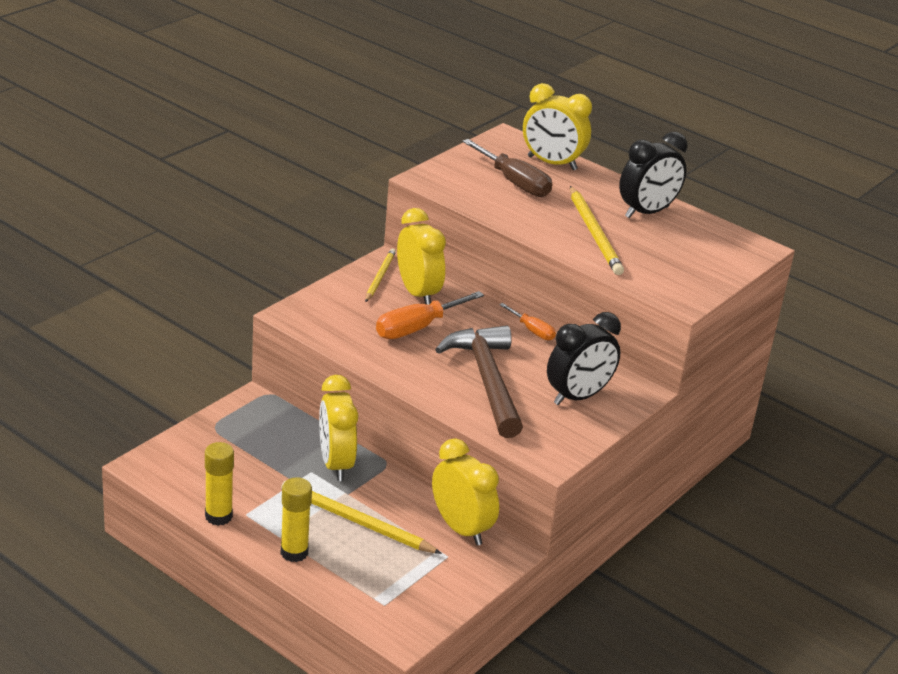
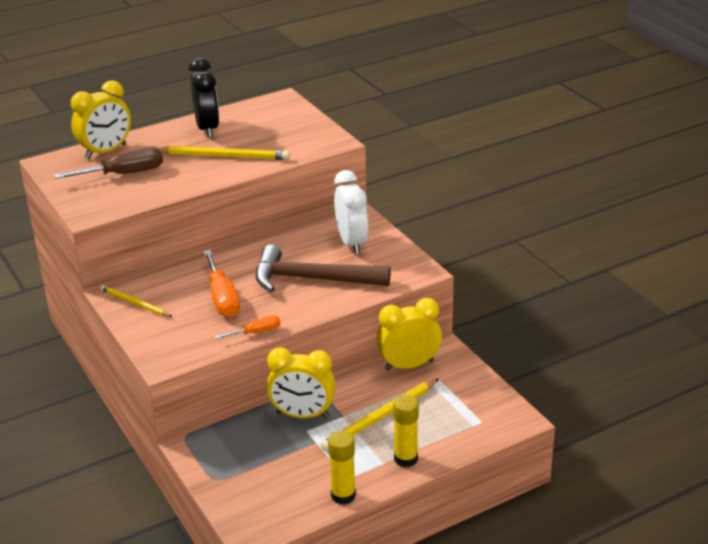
camera: 65 degrees left, 0 degrees up
(418, 293) = (172, 288): yellow clock -> none
(532, 330) = (257, 244): orange screwdriver -> orange screwdriver (256, 332)
(578, 396) = (352, 243): black clock -> white clock

